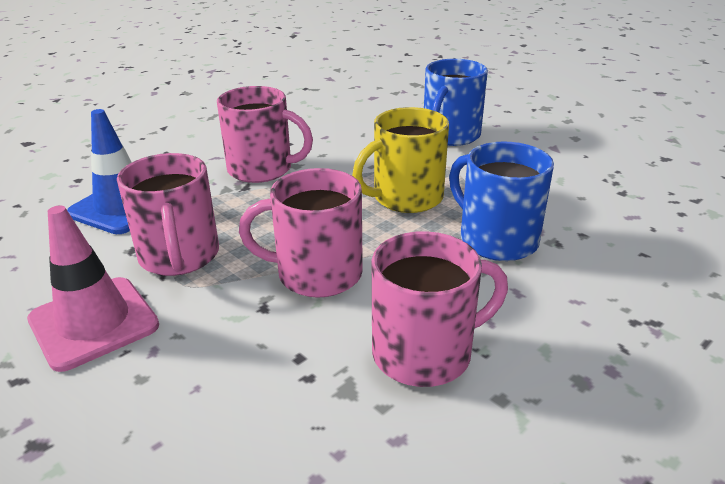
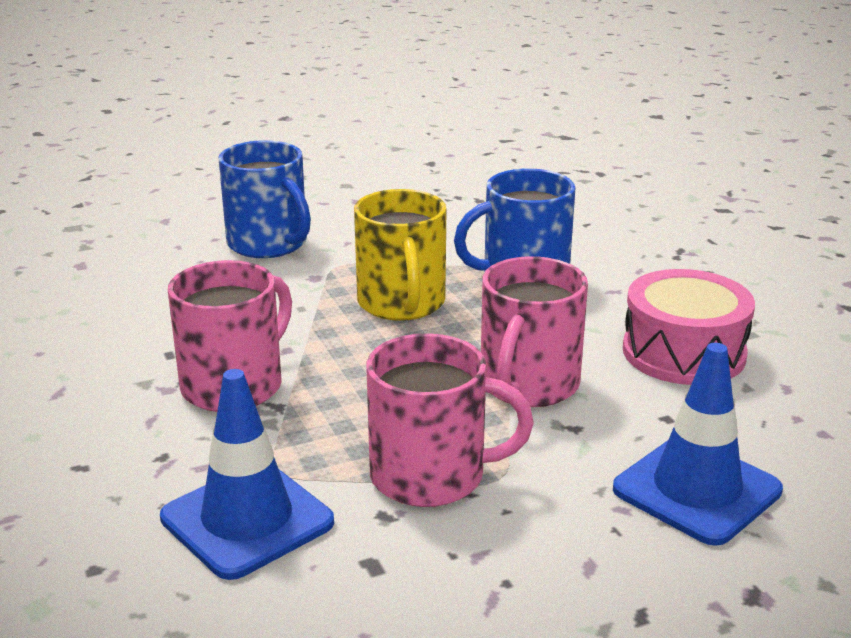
camera: 70 degrees left, 5 degrees down
(93, 322) = (548, 552): pink traffic cone -> none
(186, 391) = (696, 490): none -> blue traffic cone
(425, 353) = (683, 352): pink mug -> pink drum

